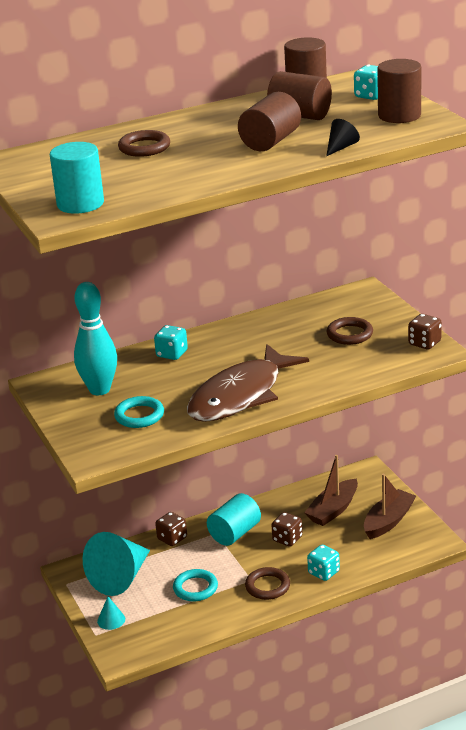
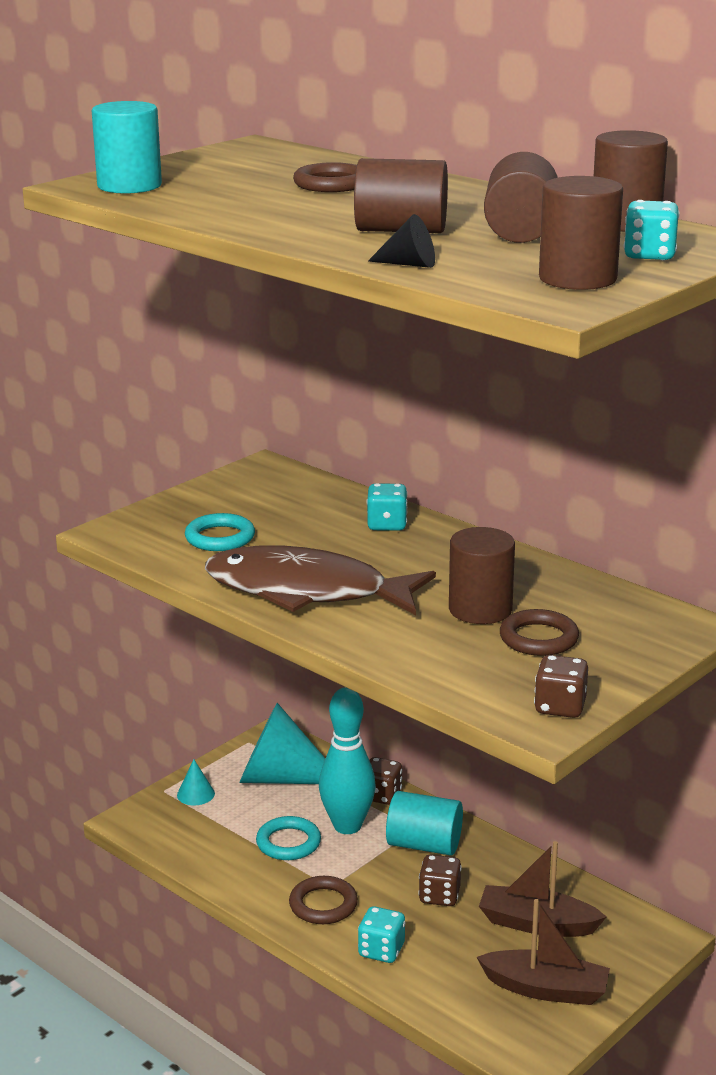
camera: 65 degrees right, 5 degrees down
(99, 389) = (269, 501): turquoise bowling pin -> turquoise bowling pin (347, 826)
(305, 344) = (480, 609): none -> brown cylinder

